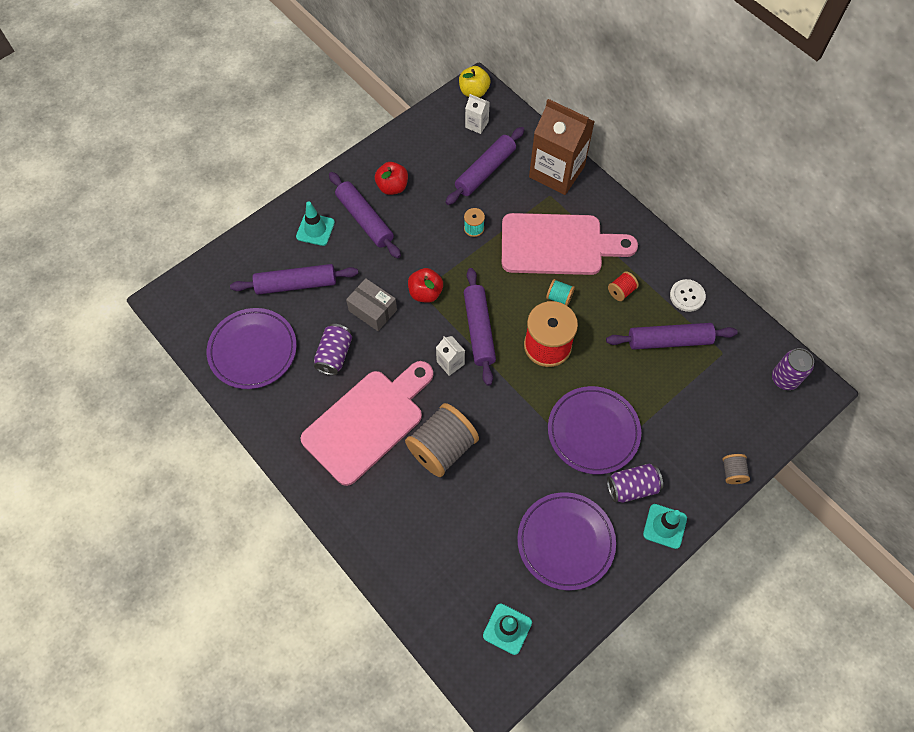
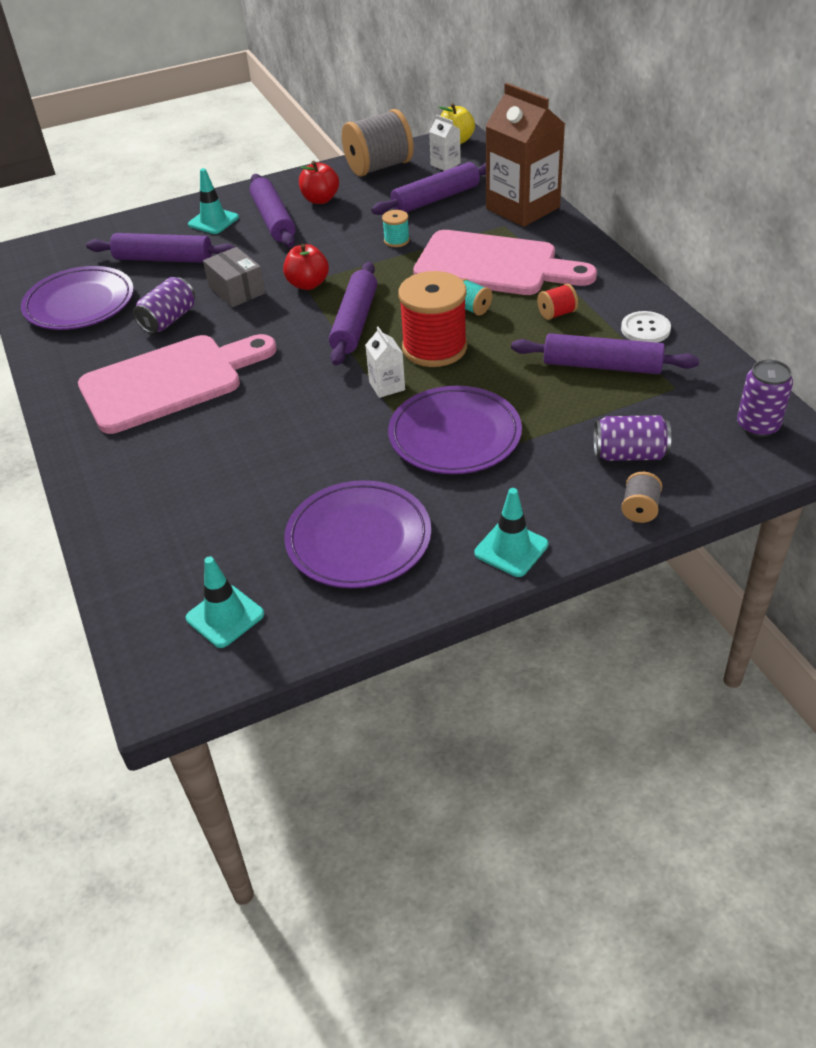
camera: 20 degrees right, 20 degrees down
(442, 448) = (246, 419): grey spool -> grey spool (379, 167)
(450, 363) = (302, 345): white carton -> white carton (387, 386)
(632, 487) = (482, 499): purple can -> purple can (629, 454)

